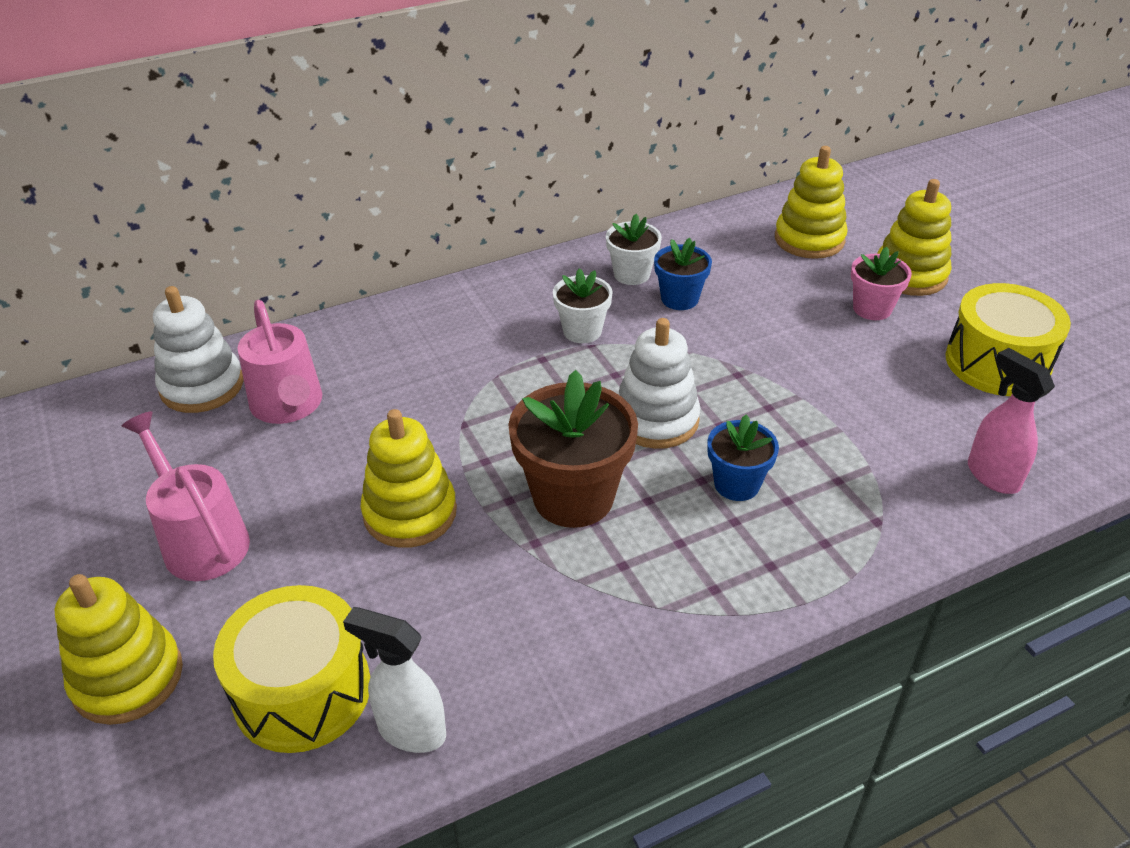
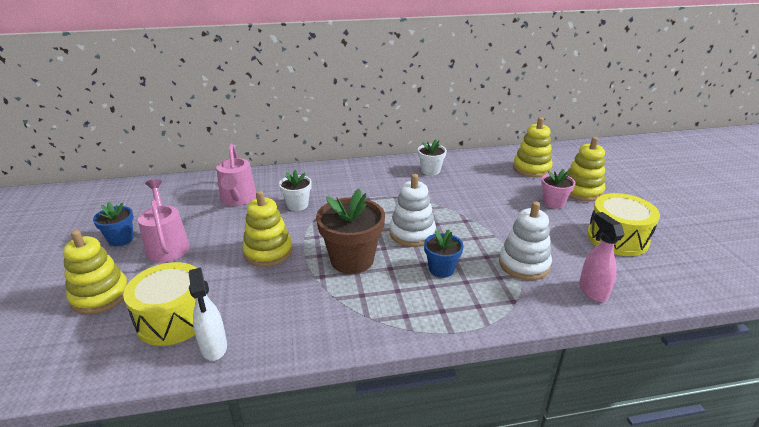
camera: 15 degrees right, 10 degrees down
(202, 386) = (205, 185): white stacking toy -> white stacking toy (524, 264)
(410, 730) = (214, 348): white spray bottle -> white spray bottle turned 150 degrees counterclockwise
(582, 331) = (393, 190): white flower pot -> white flower pot (297, 205)
(679, 299) = (450, 184): blue flower pot -> blue flower pot (121, 239)

